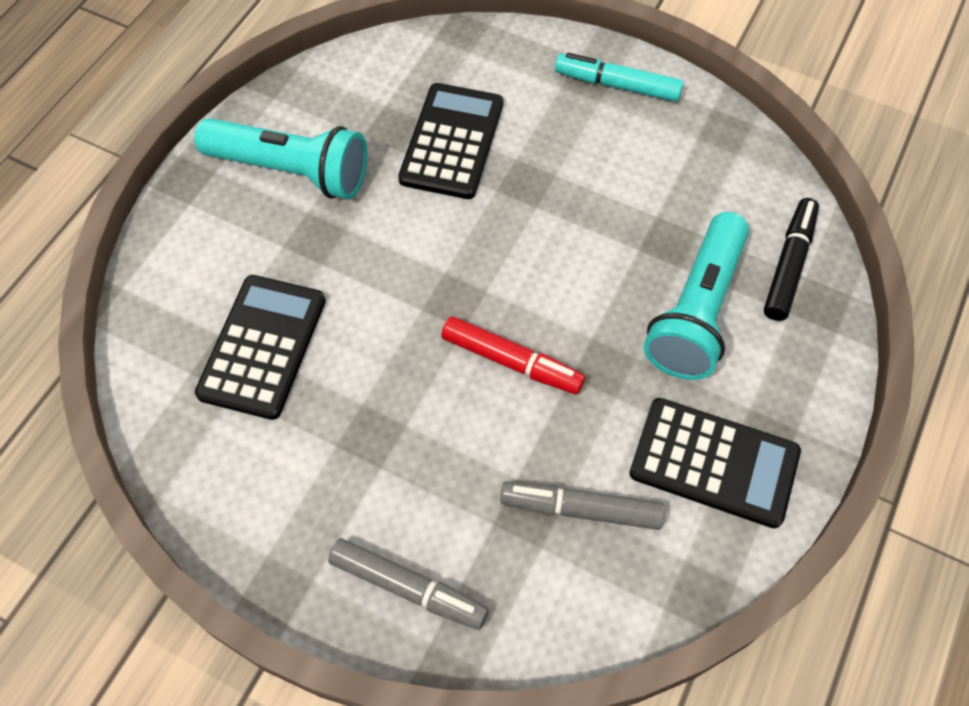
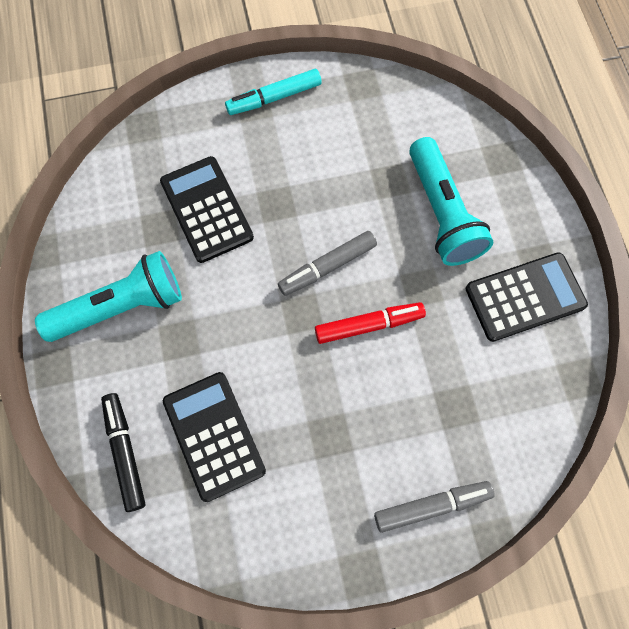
camera: 40 degrees left, 10 degrees up
(581, 509) = (481, 381): grey marker -> grey marker (327, 267)
(789, 265) = (466, 146): black marker -> black marker (125, 452)

